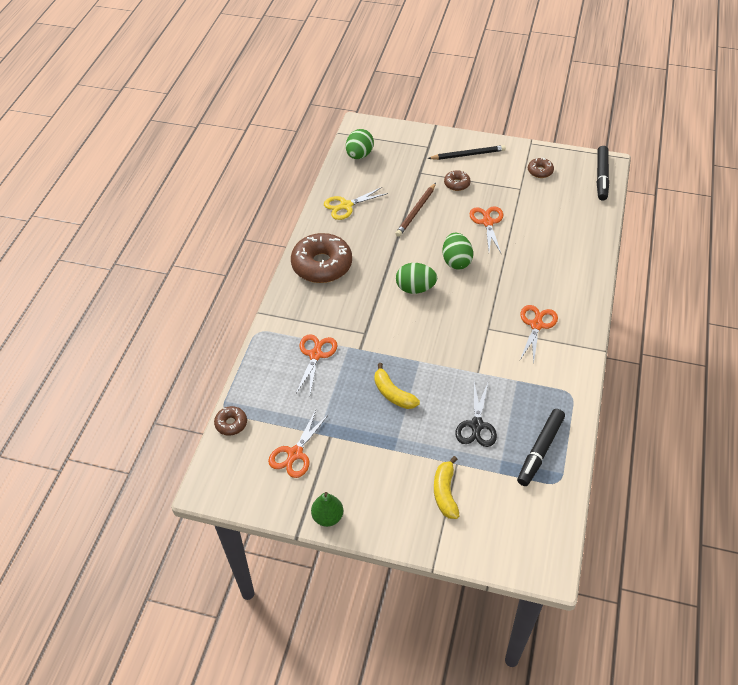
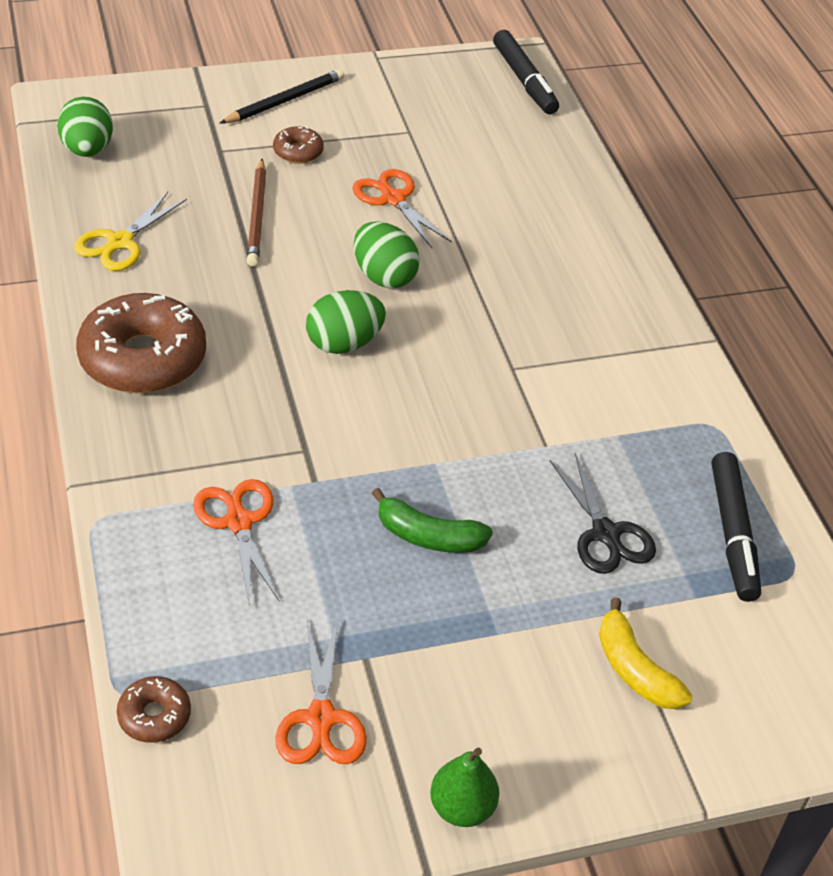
camera: 35 degrees left, 5 degrees down
(393, 393) = (428, 536): yellow banana -> green banana
(536, 325) = (585, 336): orange scissors -> none
(540, 171) = (422, 96): brown donut -> none

